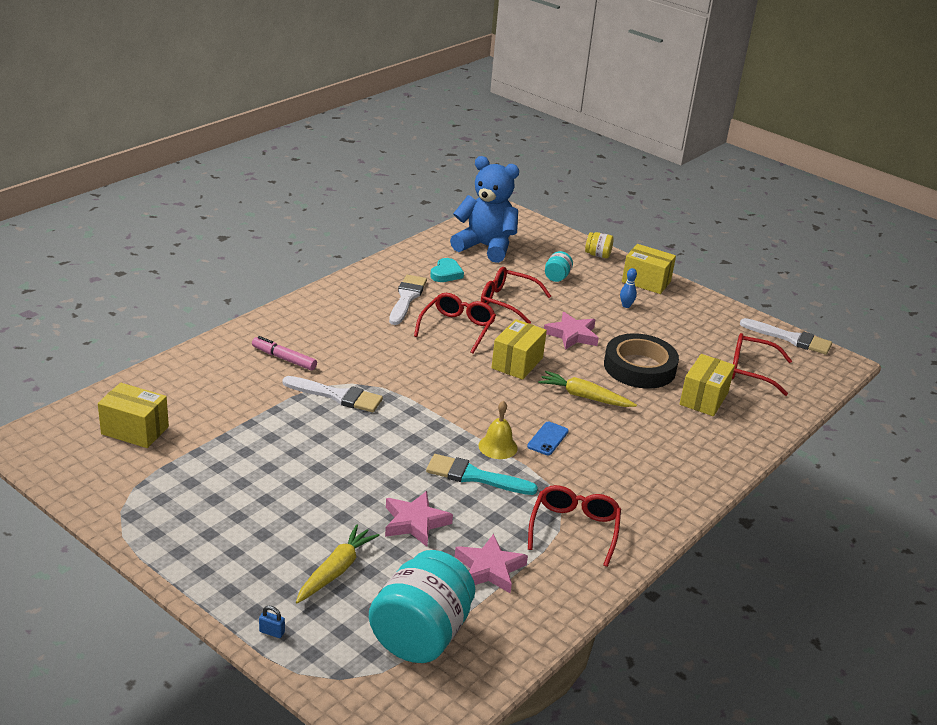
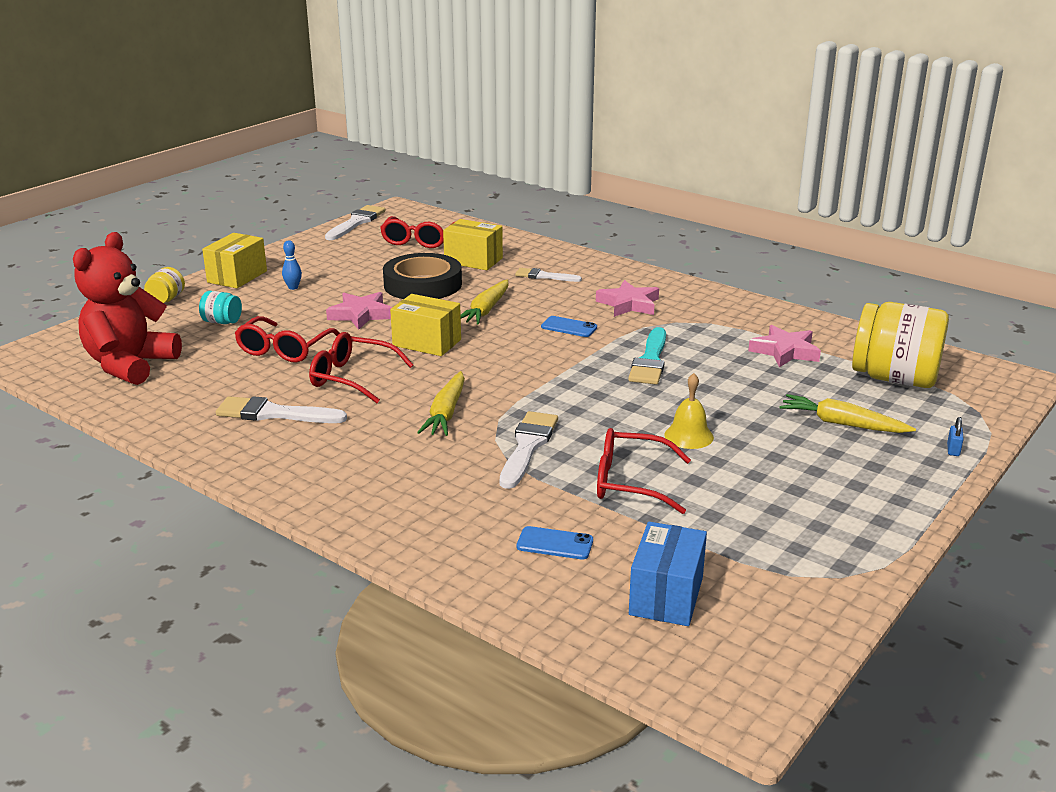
camera: 90 degrees left, 5 degrees down
(135, 430) = (666, 596): yellow box -> blue box
(209, 394) = (555, 544): none -> blue phone
(284, 359) = (448, 493): pink marker -> none
(395, 365) = (446, 413): none -> yellow carrot
(415, 522) = (742, 388): pink star -> pink star (628, 304)
(421, 635) = (894, 378): turquoise jar -> yellow jar
(446, 273) = (205, 389): turquoise heart -> none
(485, 247) = (130, 365): blue teddy bear -> red teddy bear
(498, 446) = (593, 350): yellow bell -> yellow bell (688, 436)
(574, 529) = (705, 316): red glasses -> red glasses (630, 482)
(669, 437) = (544, 276): none -> white brush

